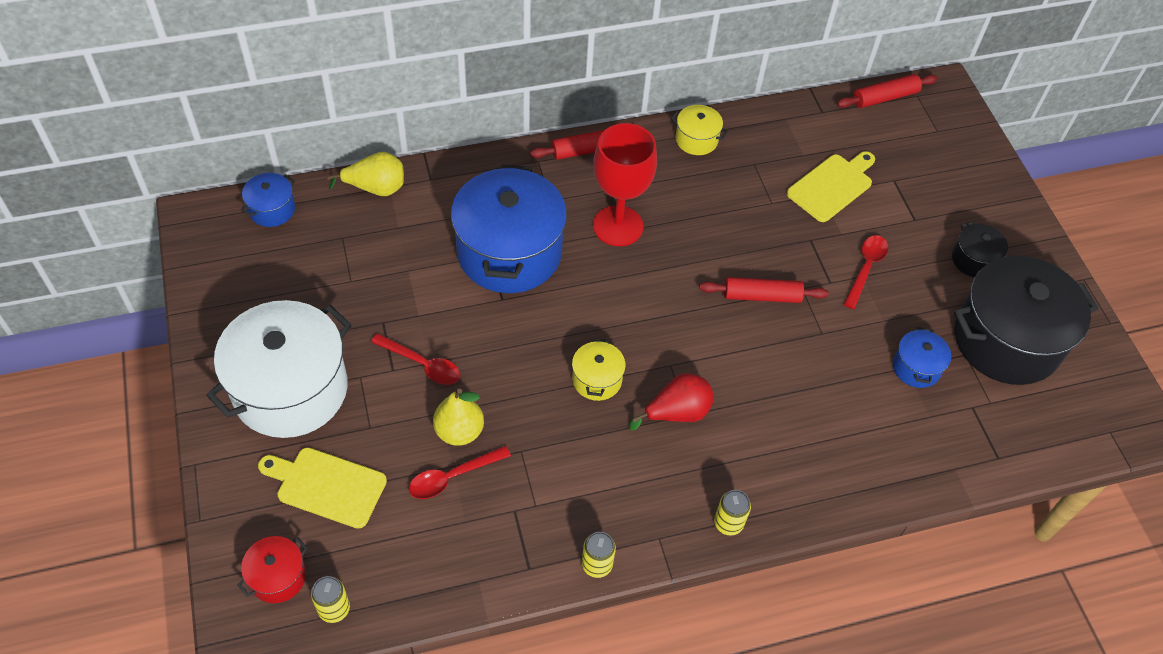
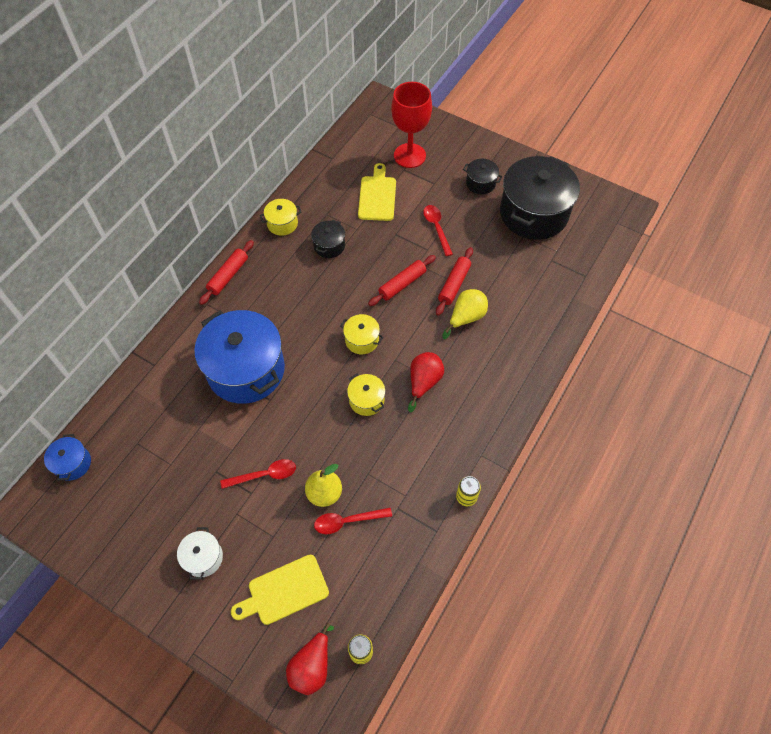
camera: 40 degrees left, 5 degrees up
(278, 577) = (312, 666): red pot -> red pear
(290, 389) = (203, 557): white pot -> white pot, size x0.45
(376, 188) = (126, 397): yellow pear -> yellow pear (466, 318)
(452, 477) = (347, 521): red spoon -> red spoon turned 60 degrees clockwise
(618, 226) = (290, 306): red goblet -> red goblet (409, 155)
(656, 317) = (362, 340): none -> yellow pot
(723, 198) = (329, 246): none -> black pot
(728, 523) = (504, 417): yellow can -> none
(885, 97) = (355, 127): red rolling pin -> red rolling pin (454, 284)
(916, 367) = (509, 261): blue pot -> none

